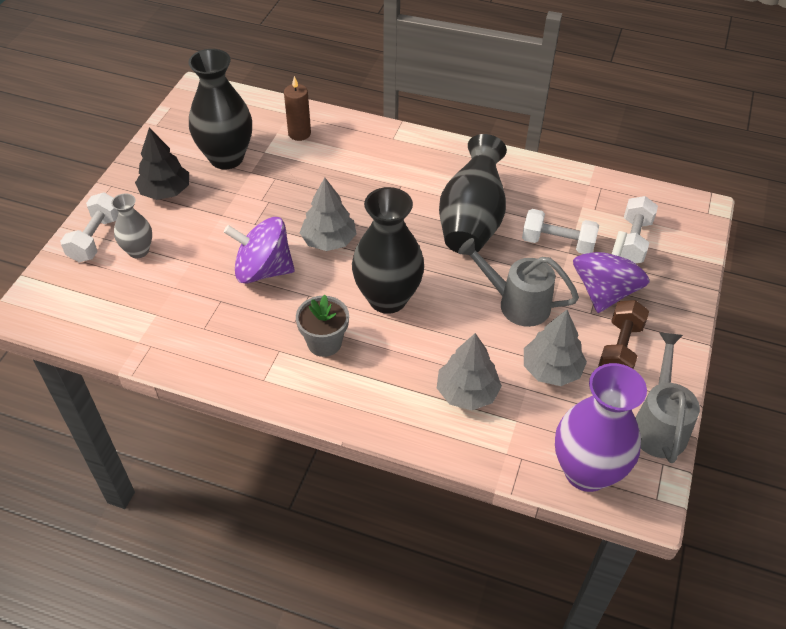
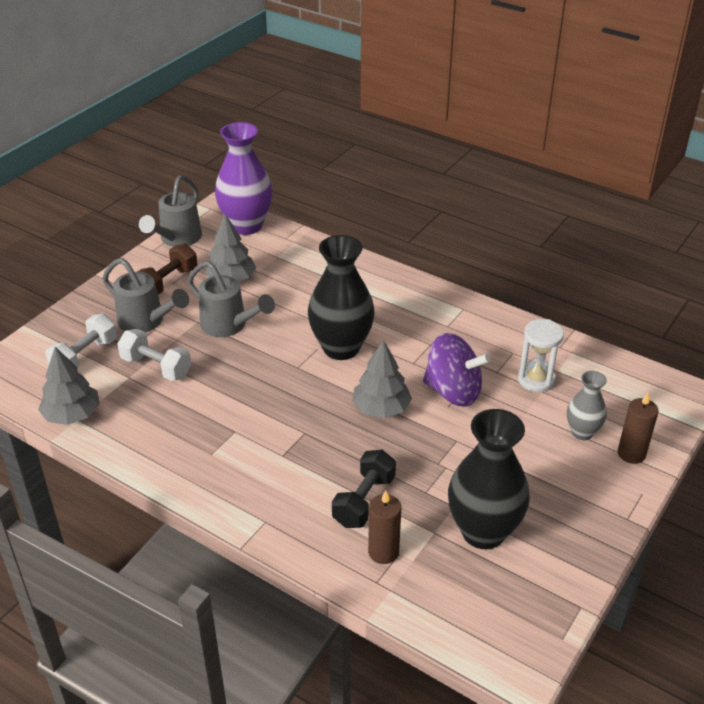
camera: 165 degrees left, 10 degrees down
(96, 239) = (631, 454): white dumbbell -> brown candle
(165, 191) = (558, 497): black tree -> none
(179, 299) = (536, 379): none -> white hourglass
(323, 163) = (364, 501): none -> black dumbbell
(324, 343) = (407, 325): grey flower pot -> none
(467, 392) = (304, 276): grey tree -> grey tree (72, 415)
(471, 221) = (227, 402): black vase -> none
(604, 291) = (146, 322): purple spinning top -> grey watering can

